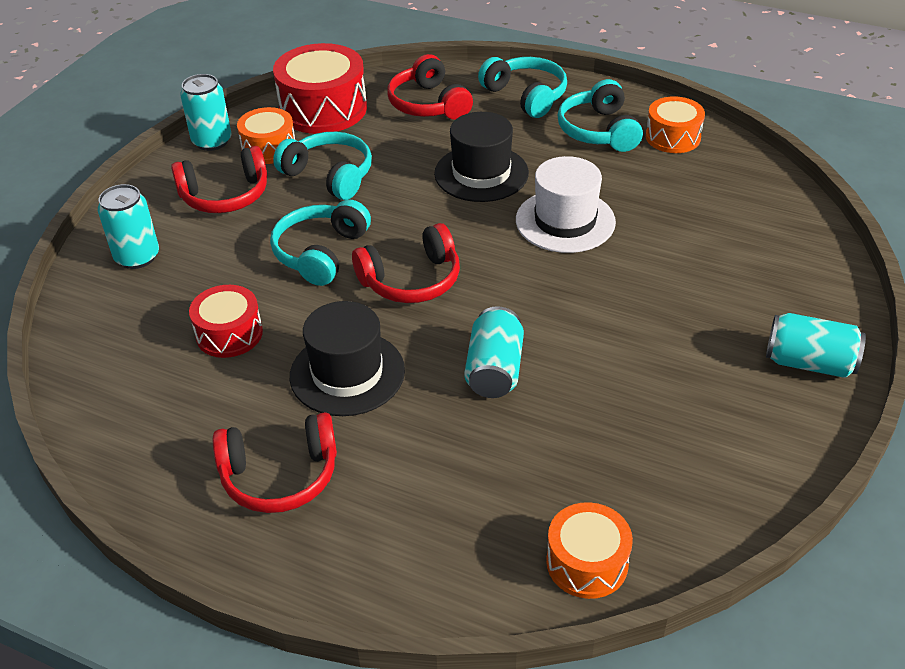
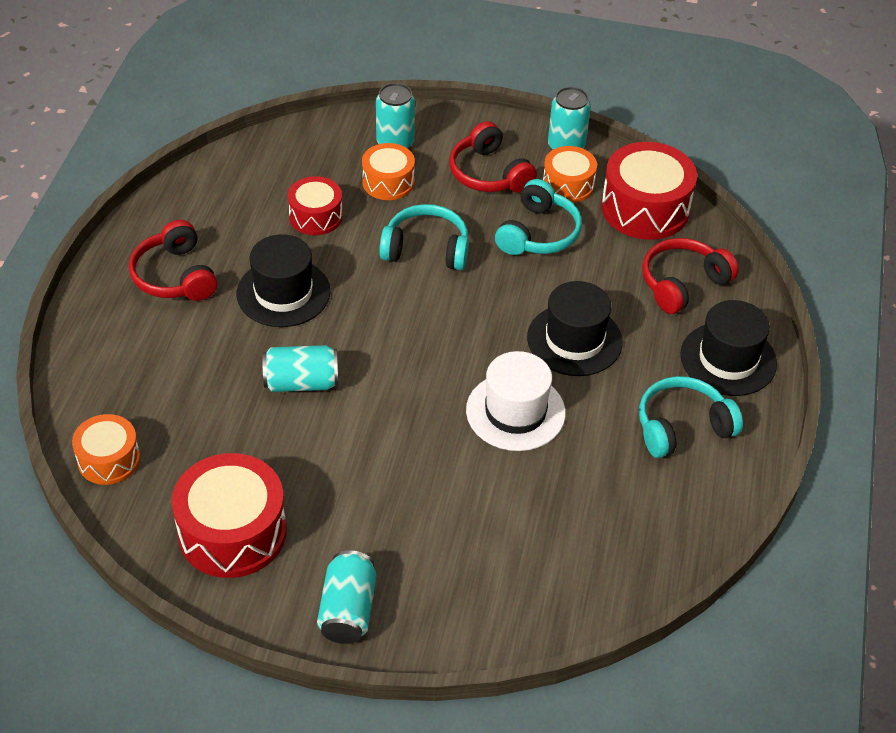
camera: 75 degrees right, 5 degrees up
(411, 280) = (403, 313): red headphones -> none
(526, 96) = (728, 359): turquoise headphones -> black hat
(673, 137) = (692, 493): orange drum -> orange drum (388, 182)
(707, 447) = (232, 532): none -> red drum

